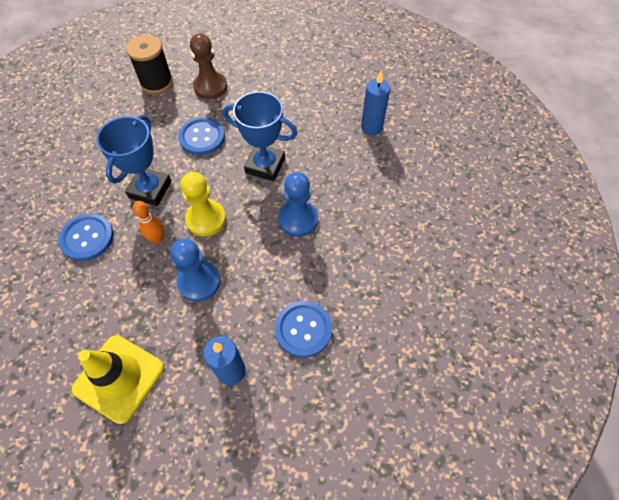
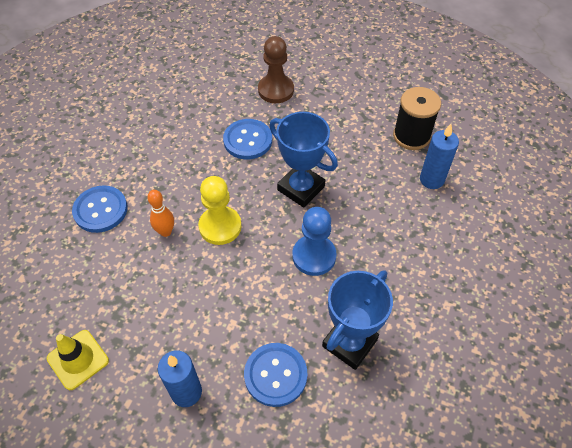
camera: 20 degrees right, 5 degrees down
(119, 378) = (78, 359): yellow traffic cone -> yellow traffic cone, size x0.67
(150, 189) = (177, 179): blue trophy -> blue trophy (349, 343)
(157, 82) = (224, 71): black spool -> black spool (411, 136)
(199, 282) = (189, 289): blue pawn -> none

